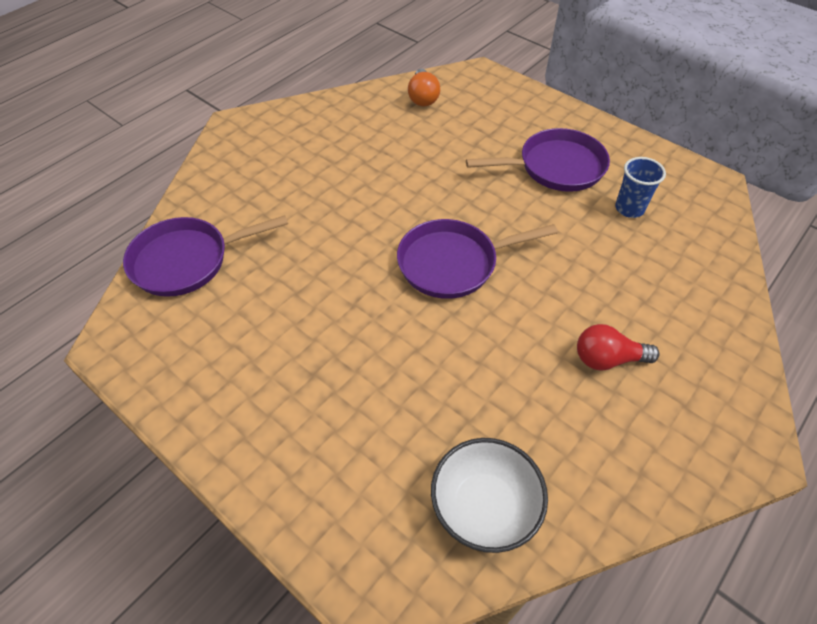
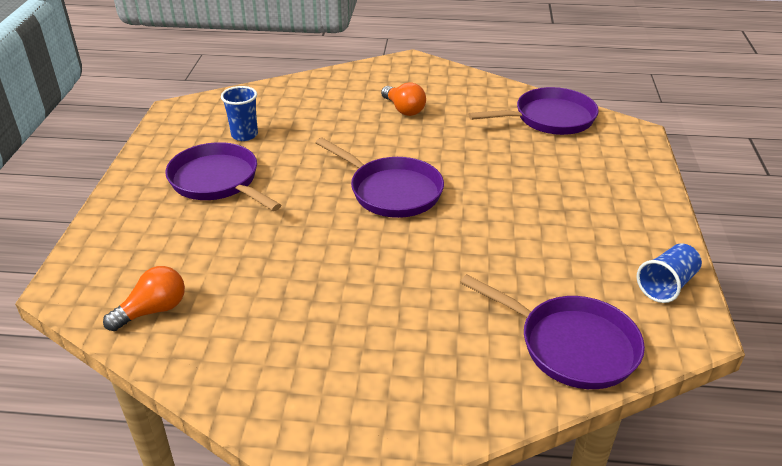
camera: 125 degrees left, 15 degrees down
(160, 368) = (666, 285): none -> blue cup
(484, 507) = (549, 118): white bowl -> purple pan
(607, 359) = (404, 109): red light bulb -> orange light bulb

